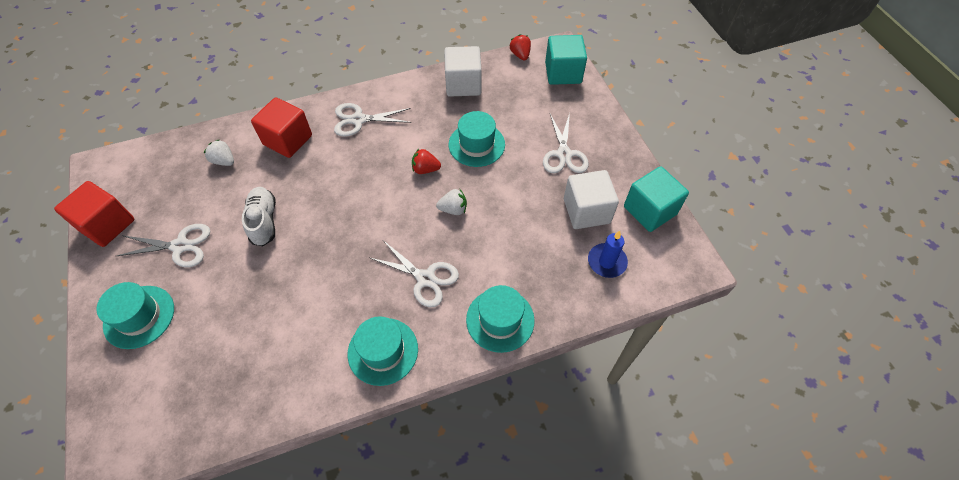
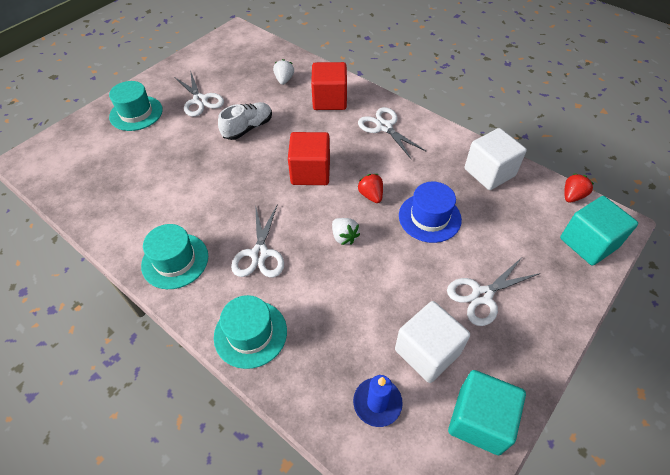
camera: 60 degrees right, 5 degrees down
(107, 225) = (195, 60): red cube -> red cube (310, 172)
(476, 144) = (429, 217): turquoise hat -> blue hat

